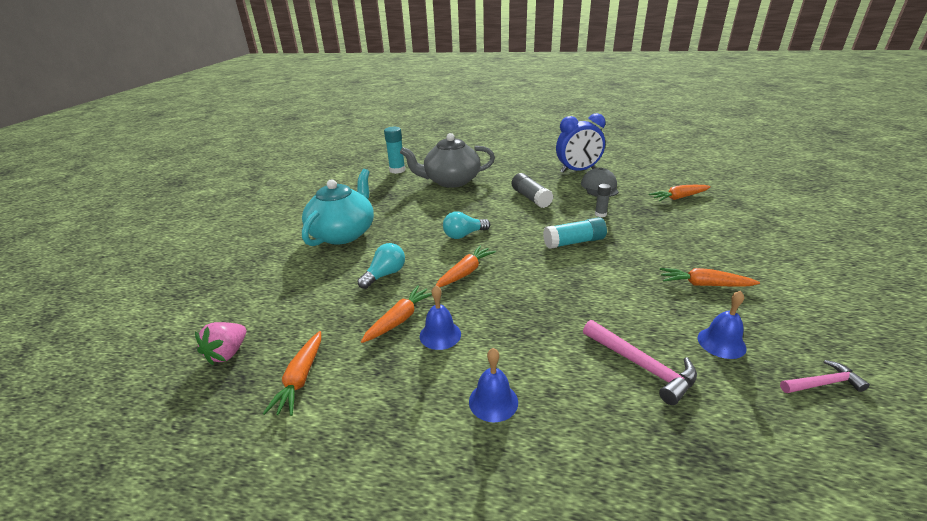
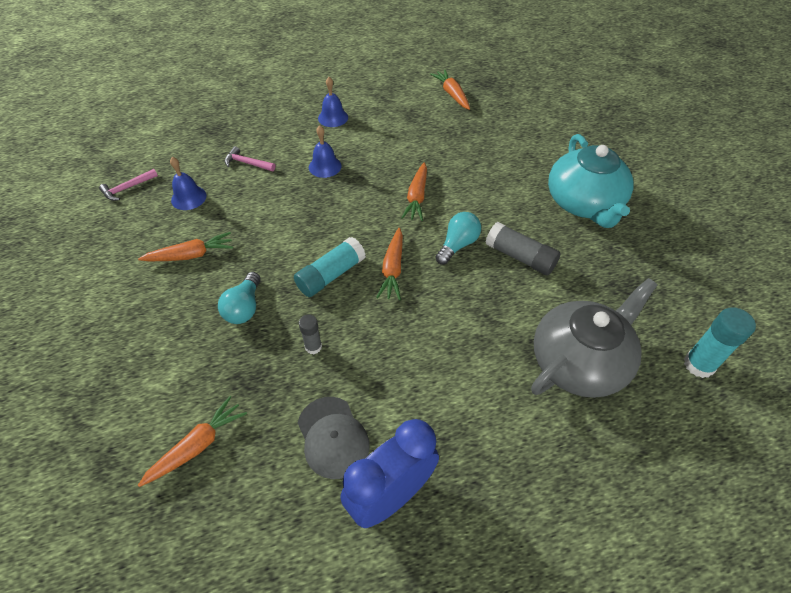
camera: 150 degrees right, 20 degrees up
(228, 353) = (513, 91): pink strawberry -> none
(385, 274) = (484, 172): turquoise light bulb -> turquoise light bulb (244, 308)
(399, 319) = (431, 141): orange carrot -> orange carrot (393, 269)
(440, 335) = (393, 141): blue bell -> blue bell (325, 166)
(531, 198) = (426, 355): grey glue stick -> grey glue stick (520, 257)
(642, 366) = (247, 163): pink hammer -> pink hammer, size x0.64

